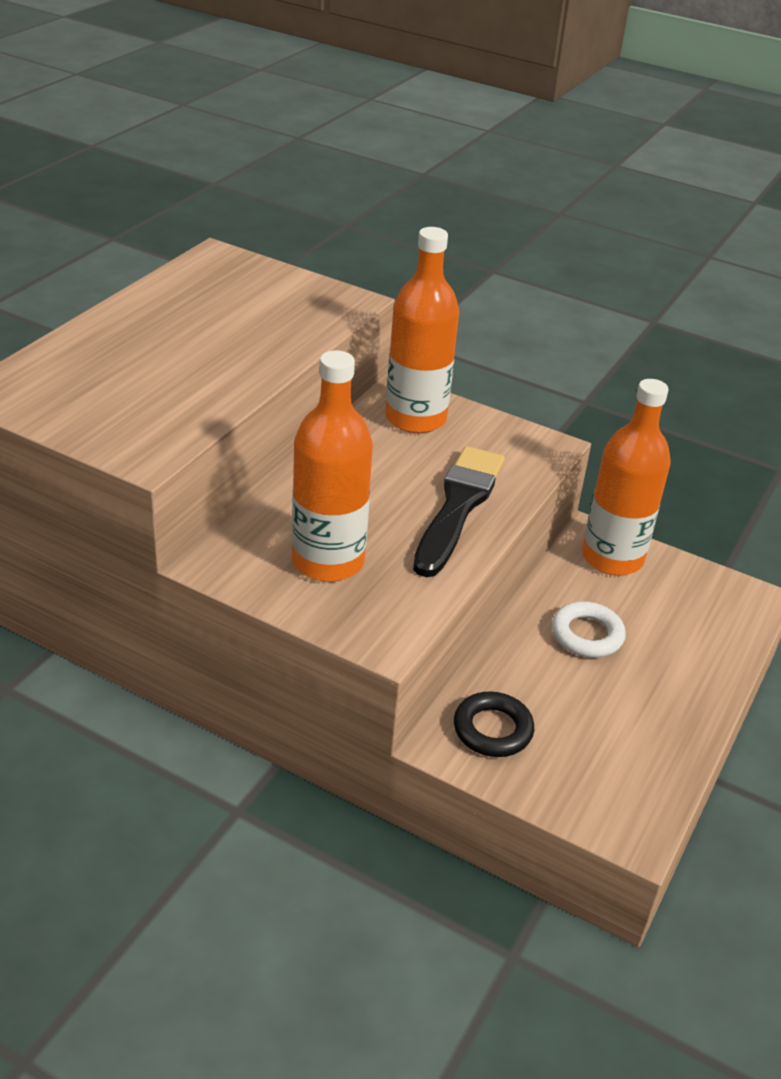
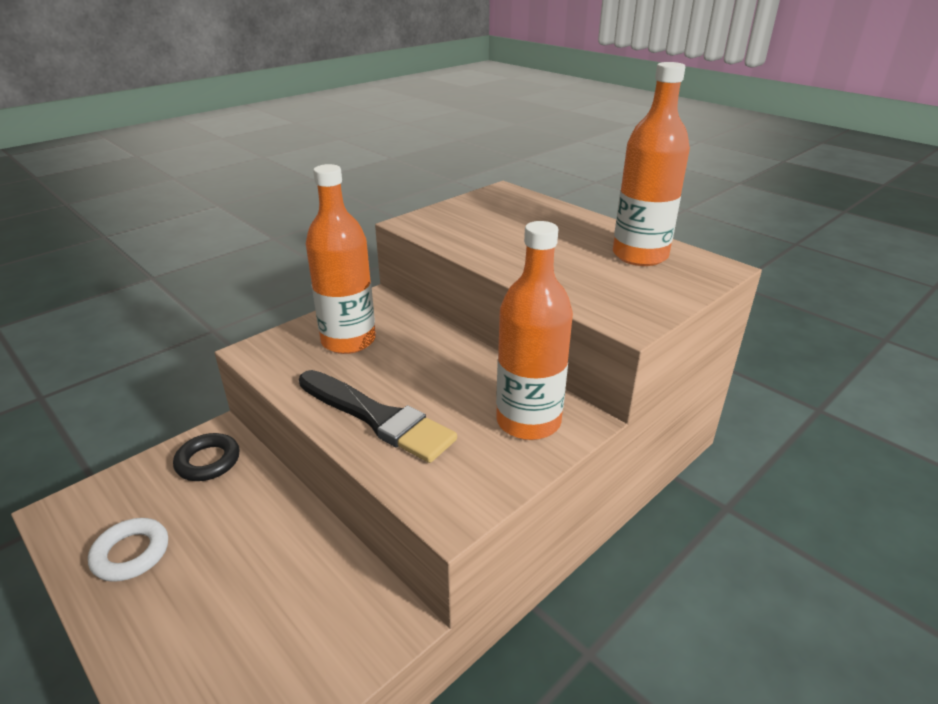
camera: 110 degrees right, 5 degrees down
(587, 635) = (258, 558): white ring -> white ring (131, 553)
(612, 558) = (351, 628): orange bottle -> orange bottle (640, 255)

